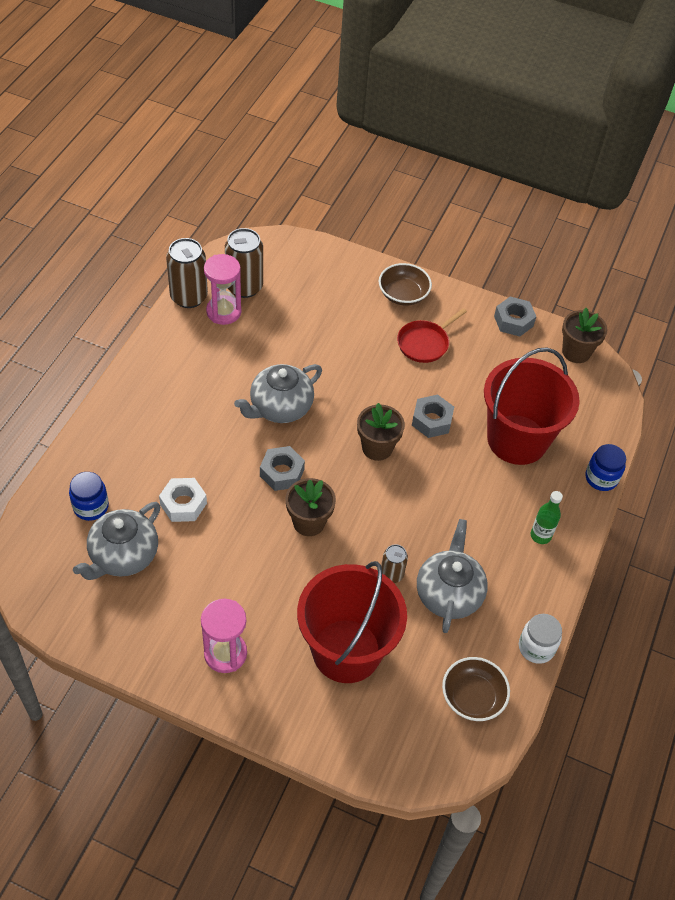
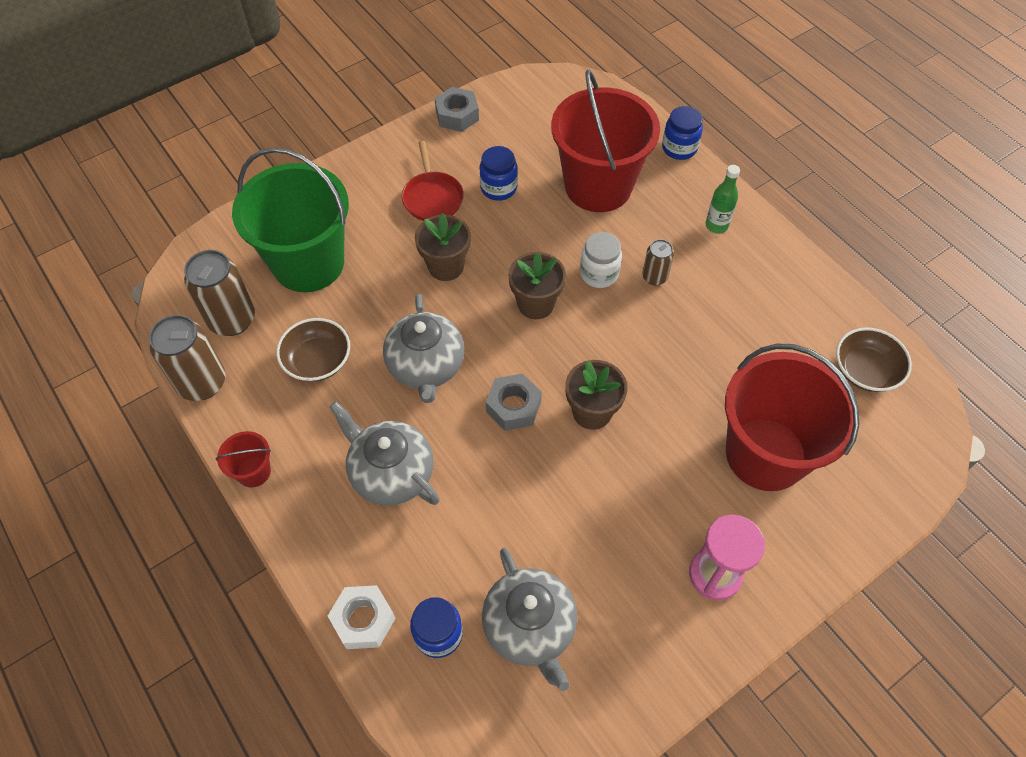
camera: 55 degrees left, 5 degrees up
(144, 356) = (253, 472): none -> red bucket
(183, 504) = (495, 527): white nut -> white nut (363, 620)
(223, 312) = (252, 357): pink hourglass -> none
(316, 303) = (308, 263): none -> green bucket
(391, 574) = (696, 368): brown can -> brown can (654, 277)
(403, 294) = (356, 183): brown bowl -> brown bowl (317, 361)
(431, 420) = (532, 241): grey nut -> none
(448, 593) = (743, 331): grey teapot -> grey teapot (391, 473)
(465, 378) = (498, 188): none -> blue jar
(536, 647) = (835, 292): white jar -> white jar (599, 274)
(576, 352) = (527, 90): brown flower pot -> brown flower pot (446, 266)

